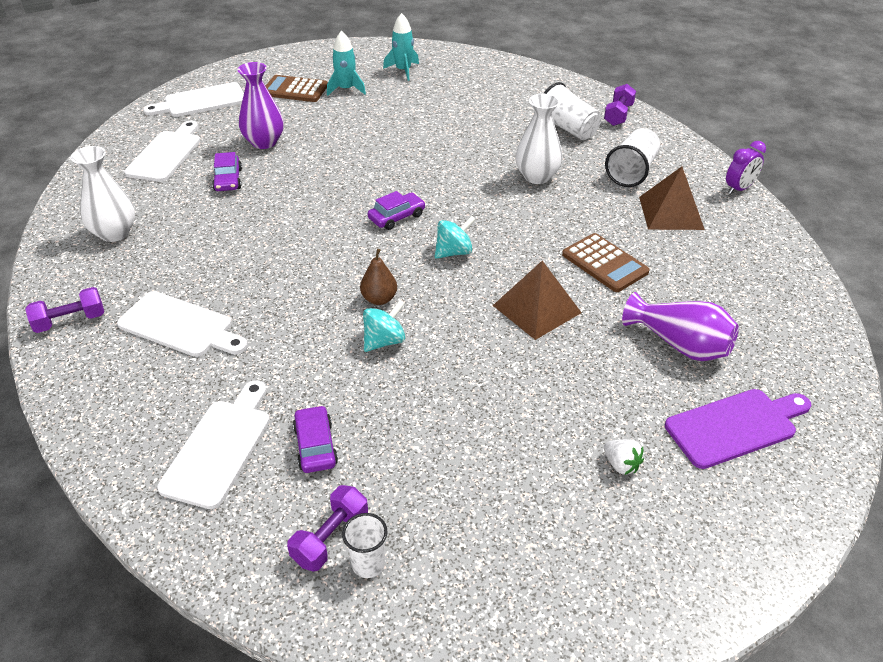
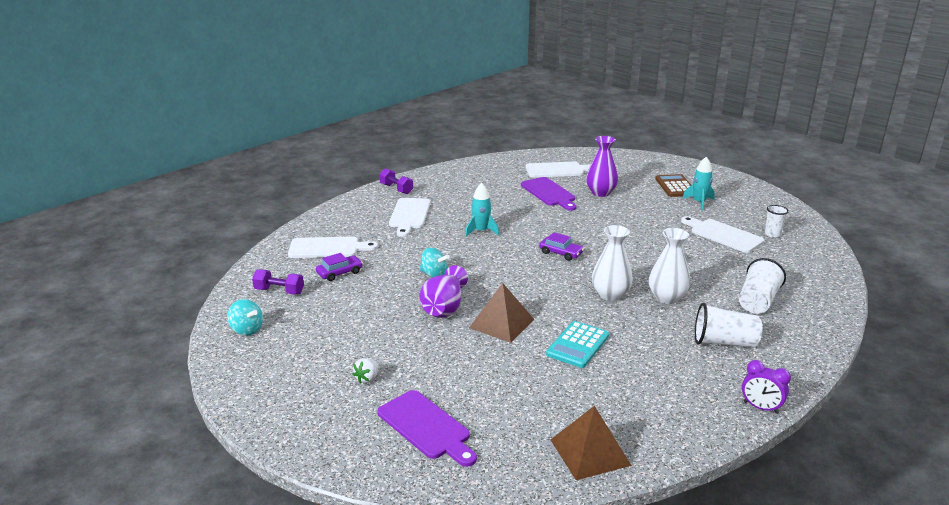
camera: 70 degrees right, 15 degrees down
(114, 233) = (472, 178): white vase -> white vase (610, 295)
(201, 101) = (625, 164): white cutting board -> white cutting board (723, 235)
(228, 180) = (549, 193): purple car -> purple cutting board
(368, 564) = (266, 305): white cup -> white cup (772, 234)
(379, 299) = (471, 265): brown pear -> none
(403, 70) = (755, 216): turquoise rocket -> turquoise rocket (481, 231)
(454, 252) = (539, 281): turquoise spinning top -> turquoise spinning top (247, 330)
(604, 263) = (577, 345): brown calculator -> turquoise calculator
(618, 115) = (814, 324): purple dumbbell -> none
(671, 213) = (679, 370): brown pyramid -> brown pyramid (590, 452)
(679, 344) = (503, 392): purple vase -> purple vase (444, 307)

